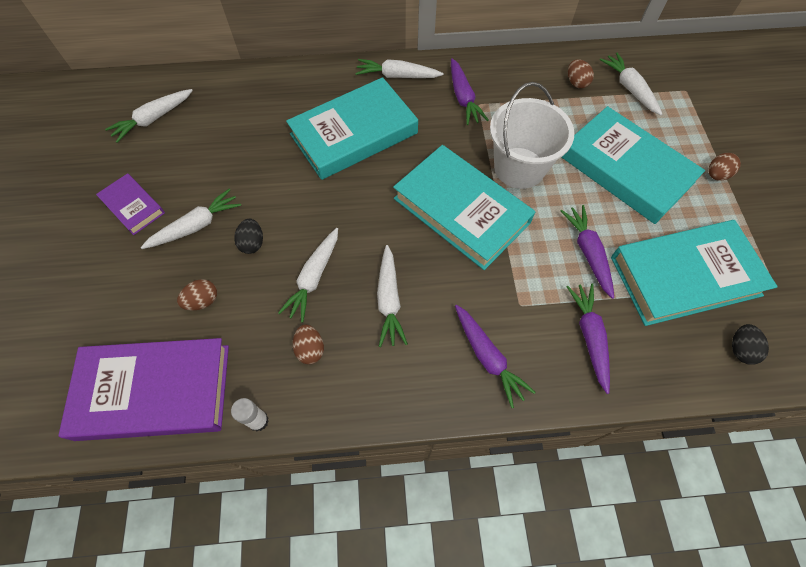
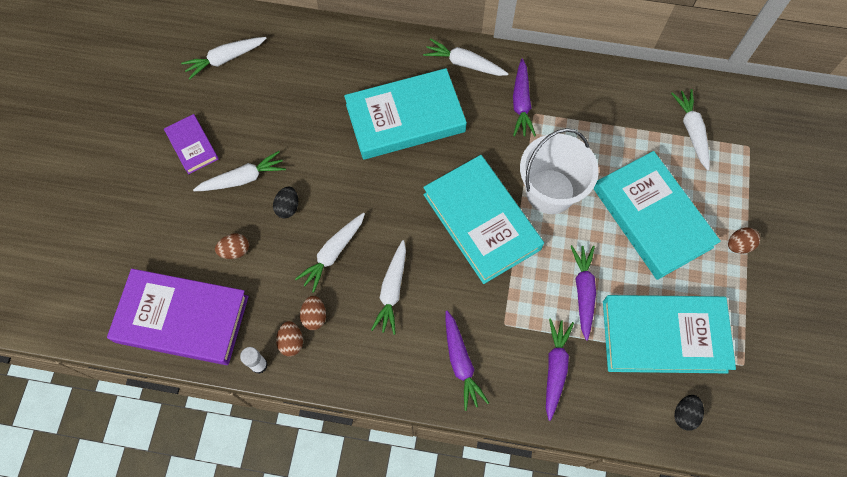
camera: 15 degrees right, 5 degrees up
(576, 83) = (640, 112): brown egg -> brown egg (291, 342)

